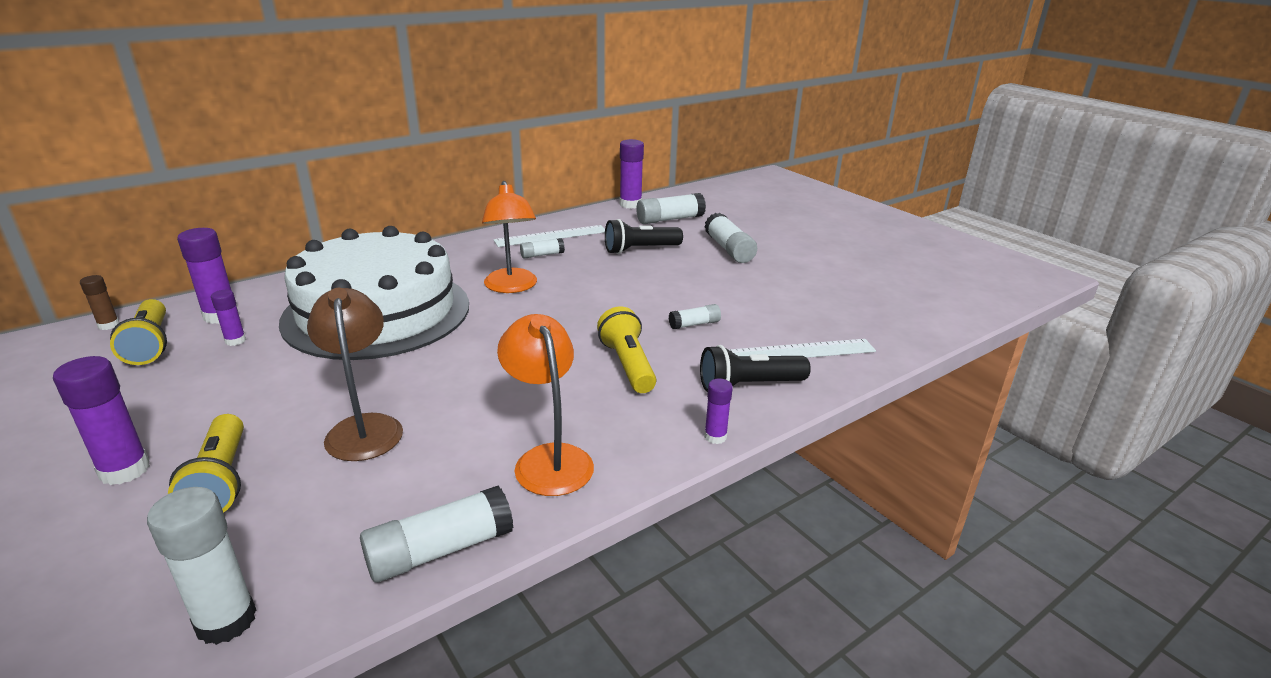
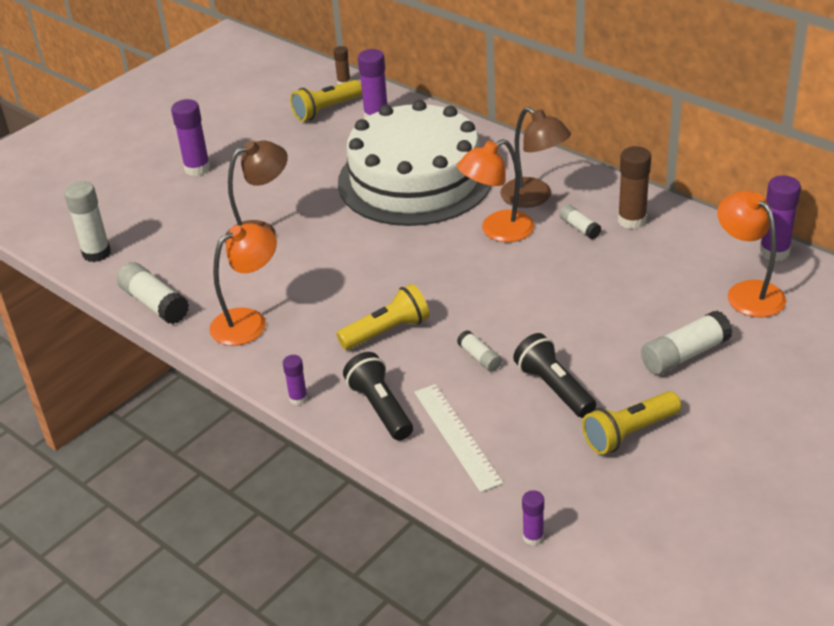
camera: 80 degrees right, 10 degrees up
(220, 481) = (196, 203): yellow flashlight -> yellow flashlight (629, 433)
(235, 341) = (345, 138): purple glue stick -> purple glue stick (533, 537)
(478, 264) = (534, 198): none -> brown lamp
(551, 236) = (632, 220): white ruler -> brown glue stick
(640, 250) = (636, 288): black flashlight -> black flashlight (554, 388)
(670, 219) = (747, 292): white glue stick -> orange lamp

